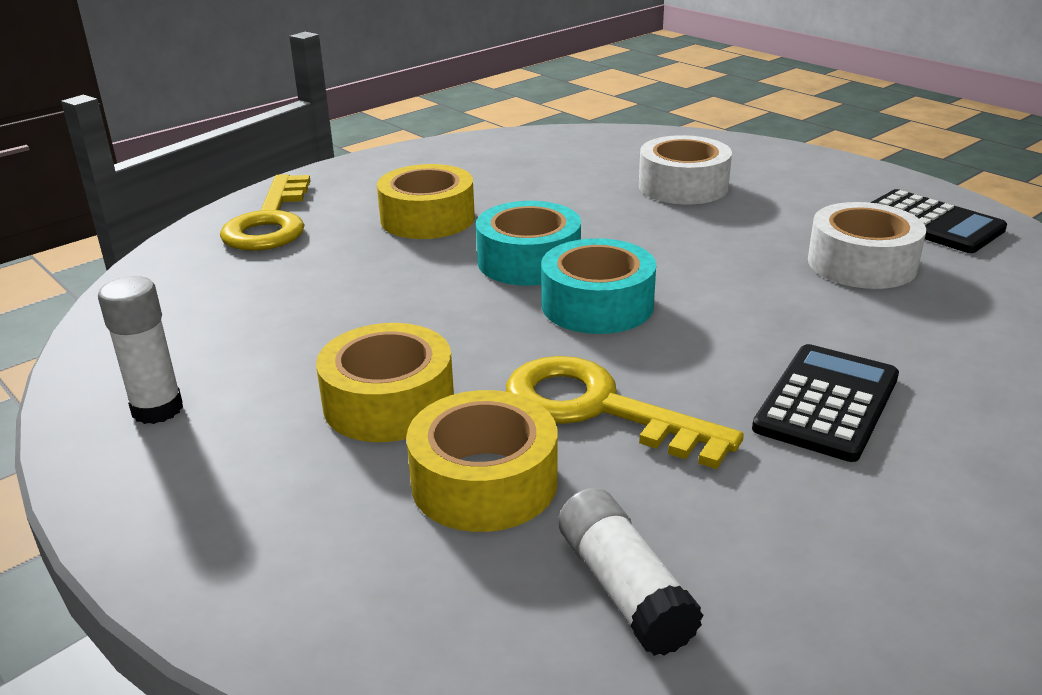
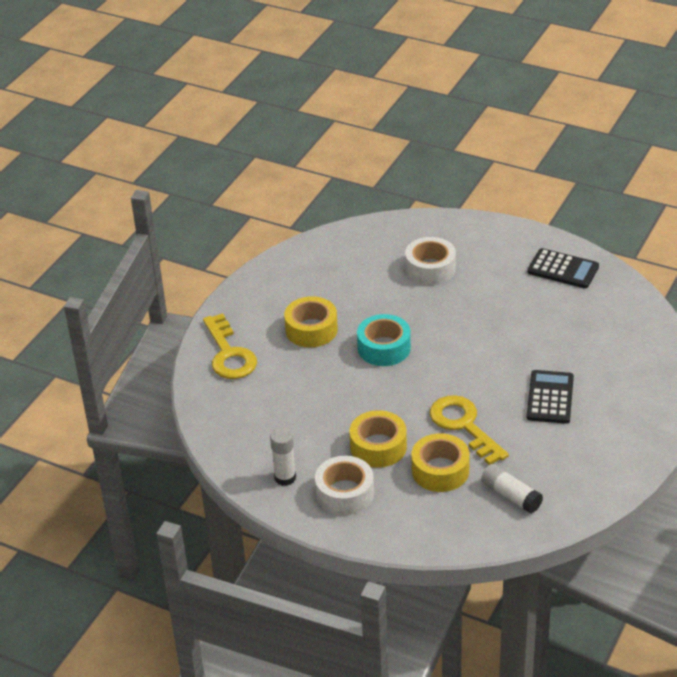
camera: 20 degrees left, 10 degrees up
(597, 305) = (432, 368): turquoise tape -> none
(598, 409) = (464, 426): yellow key -> yellow key turned 45 degrees clockwise
(861, 263) = (539, 309): white tape -> white tape (345, 493)

